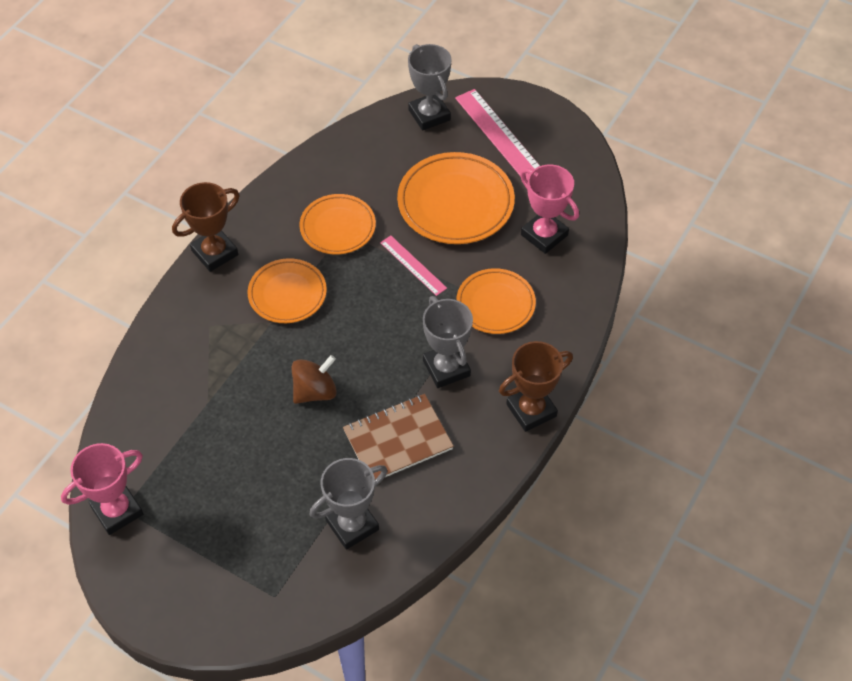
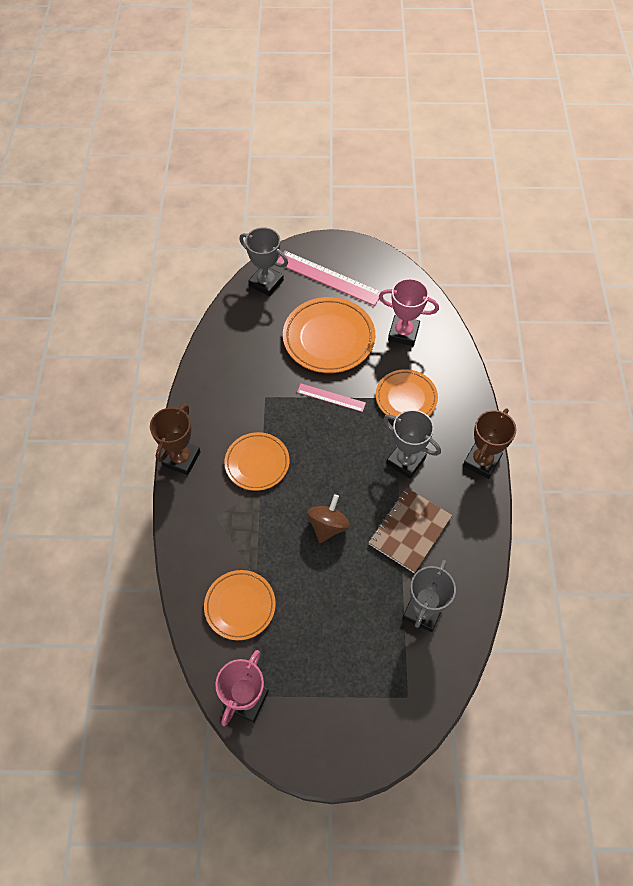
camera: 30 degrees left, 5 degrees up
(337, 227) = (259, 395): orange plate -> orange plate (240, 606)

